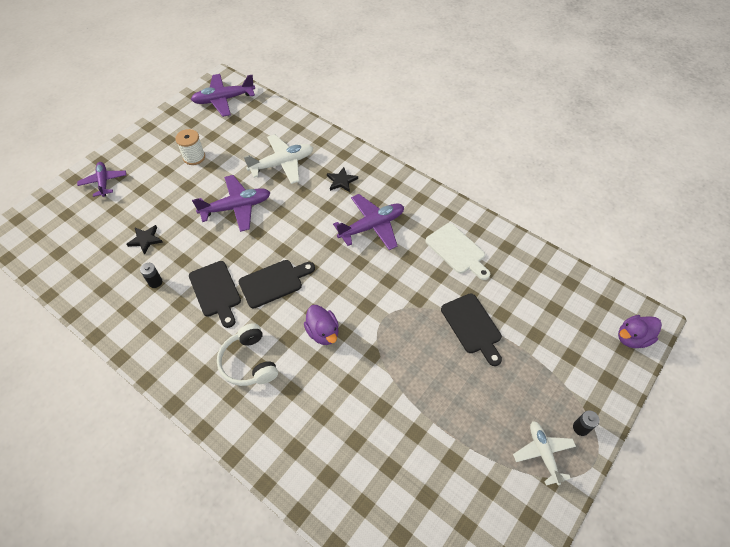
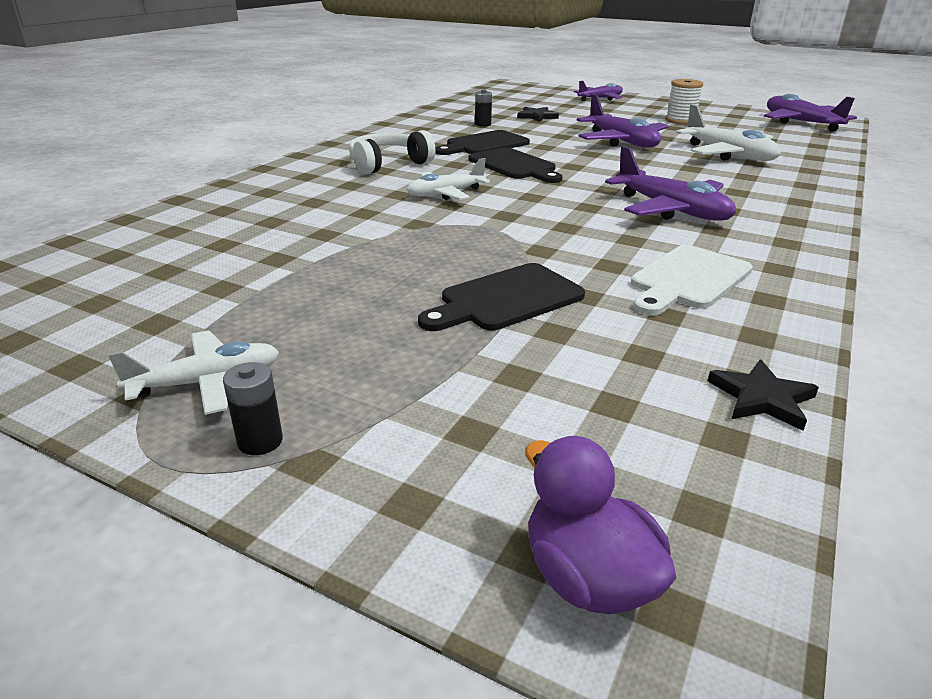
camera: 80 degrees right, 25 degrees down
(323, 332) = (445, 194): purple duck -> white plane
(341, 181) = (744, 186): black star -> black star (762, 398)

